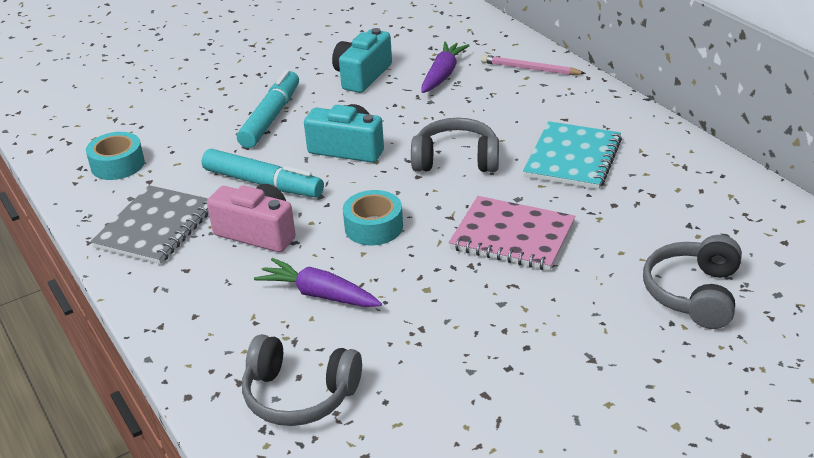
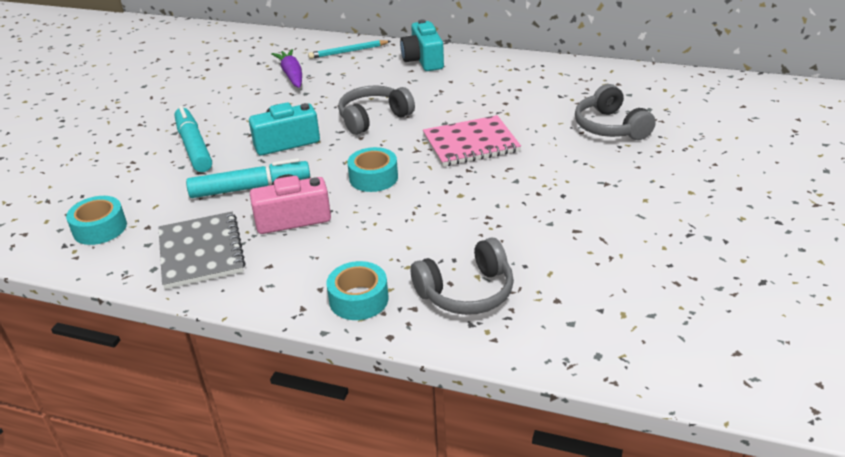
camera: 40 degrees left, 0 degrees up
(209, 345) = (358, 299): none -> turquoise tape
(319, 294) = (394, 231): purple carrot -> none
(362, 76) = (230, 96): turquoise camera -> turquoise camera (423, 60)
(530, 69) = (348, 52): pink pencil -> turquoise pencil
(572, 158) = (446, 89): turquoise notebook -> none

